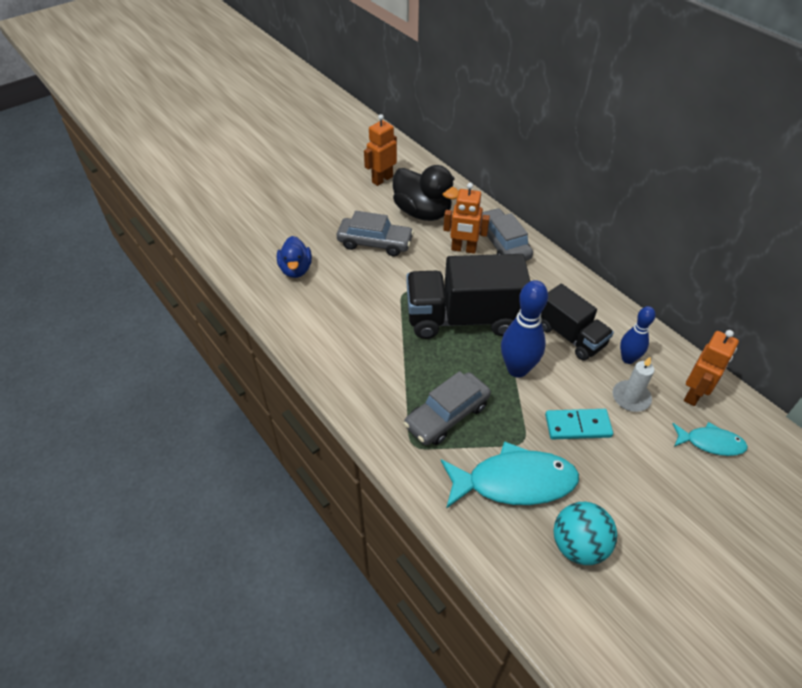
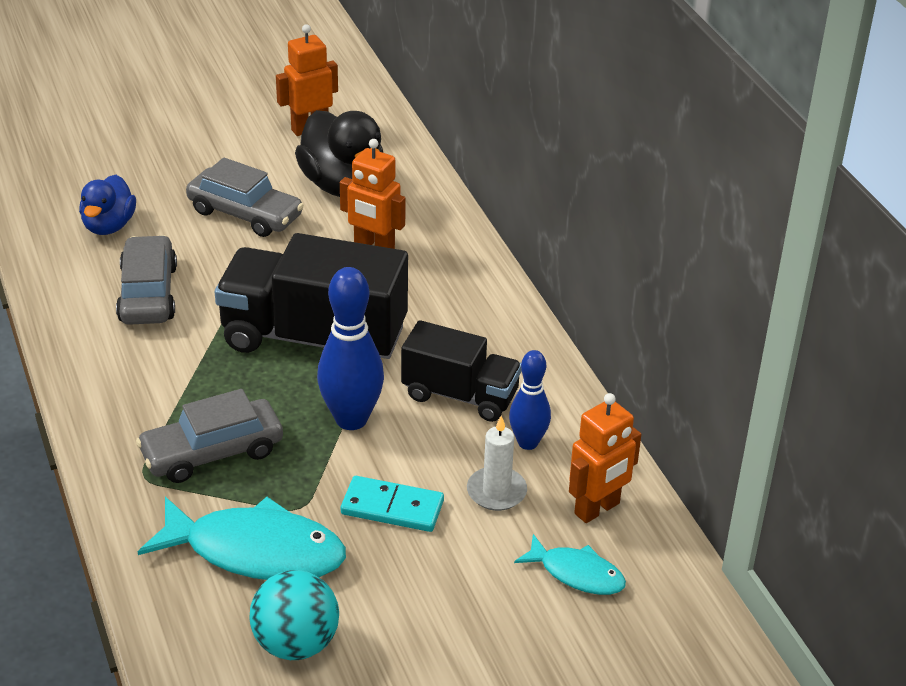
camera: 15 degrees right, 10 degrees down
(502, 244) = (439, 253): grey car -> grey car (148, 294)
(570, 336) = (460, 395): black truck -> black truck turned 45 degrees counterclockwise

